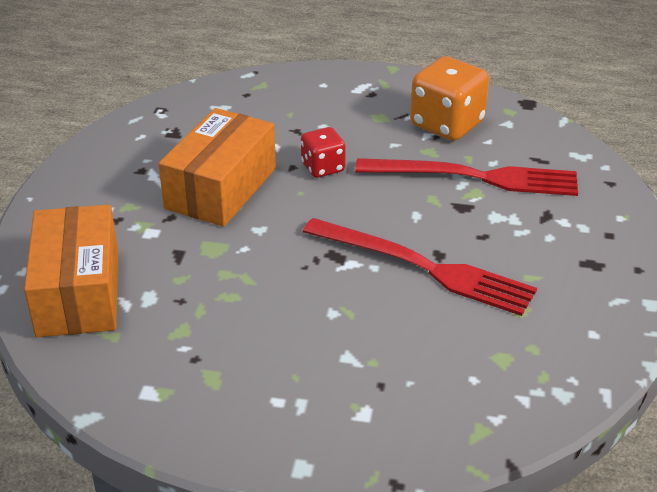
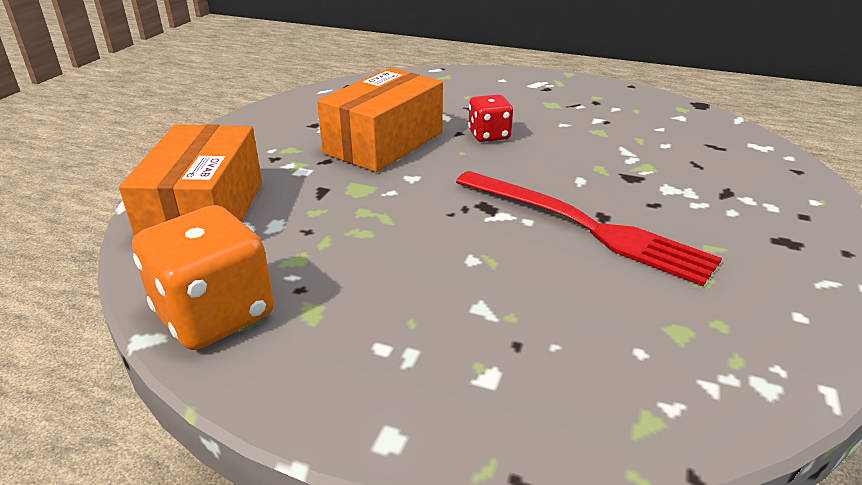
camera: 10 degrees right, 5 degrees down
(447, 124) = (618, 113): orange dice -> orange dice (215, 315)
(475, 177) = (646, 154): red fork -> none

